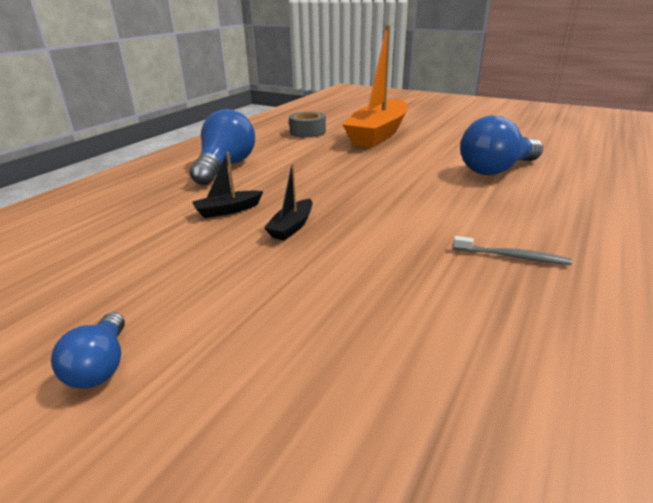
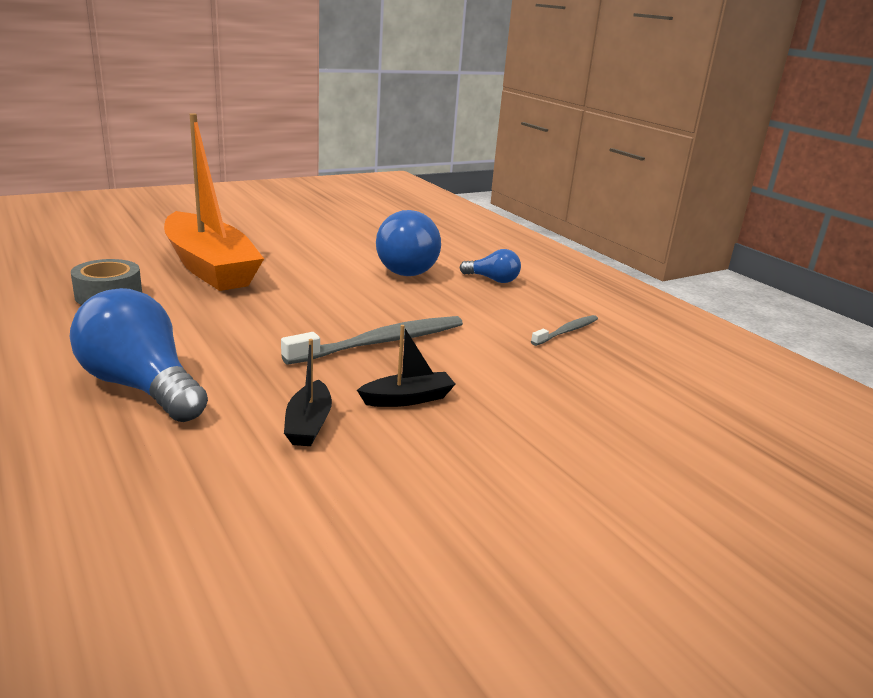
camera: 65 degrees left, 5 degrees down
(101, 366) = (601, 582): blue light bulb -> blue light bulb (493, 280)
(292, 227) = (408, 399): black boat -> black boat turned 75 degrees counterclockwise
(358, 197) = (381, 342): none -> grey toothbrush

